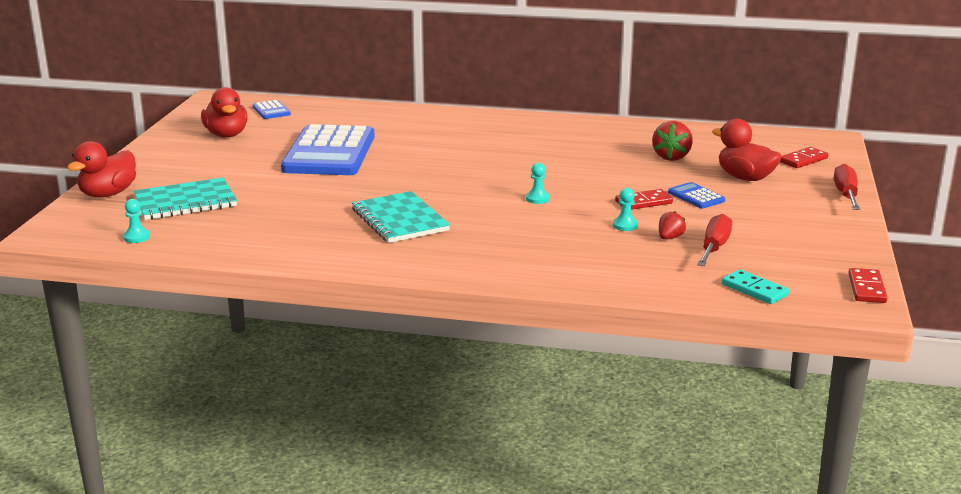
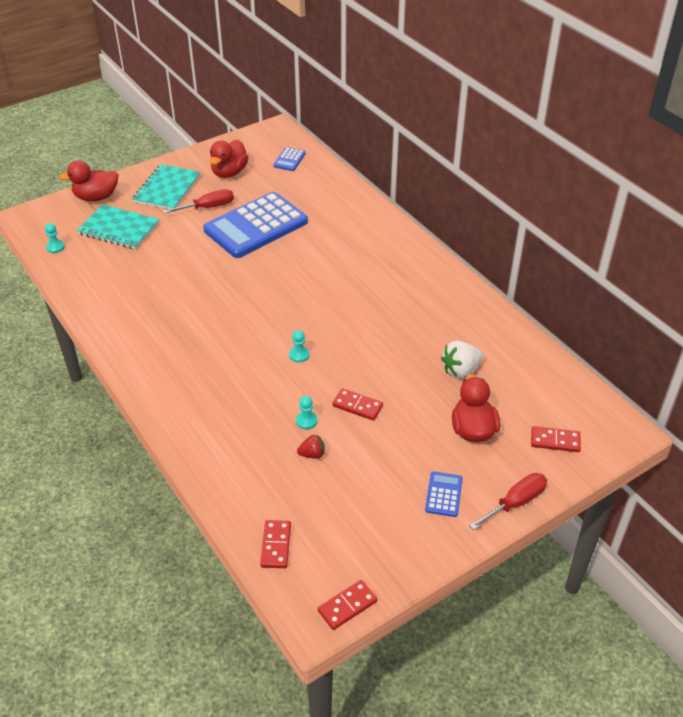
camera: 45 degrees right, 20 degrees up
(400, 220) = (193, 321): turquoise notebook -> turquoise notebook (167, 189)
(671, 157) = (460, 370): red strawberry -> white strawberry
(696, 196) = (402, 425): blue calculator -> blue calculator (443, 494)
(714, 247) = (323, 486): red screwdriver -> red screwdriver (208, 207)
(754, 290) = (276, 545): turquoise domino -> red domino

